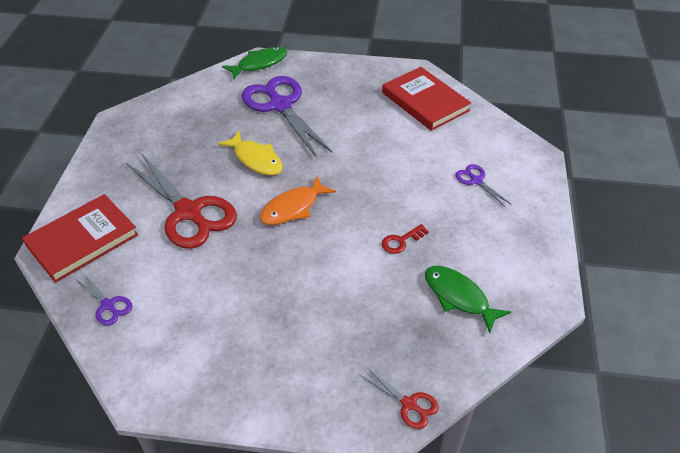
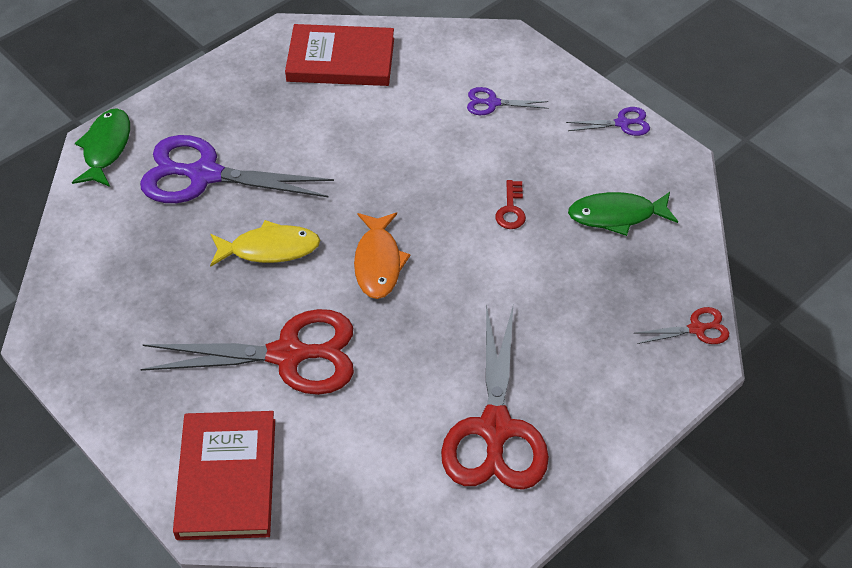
camera: 50 degrees left, 5 degrees up
(108, 305) = (355, 502): purple scissors -> purple scissors (622, 123)
(217, 340) = (495, 429): none -> red scissors

